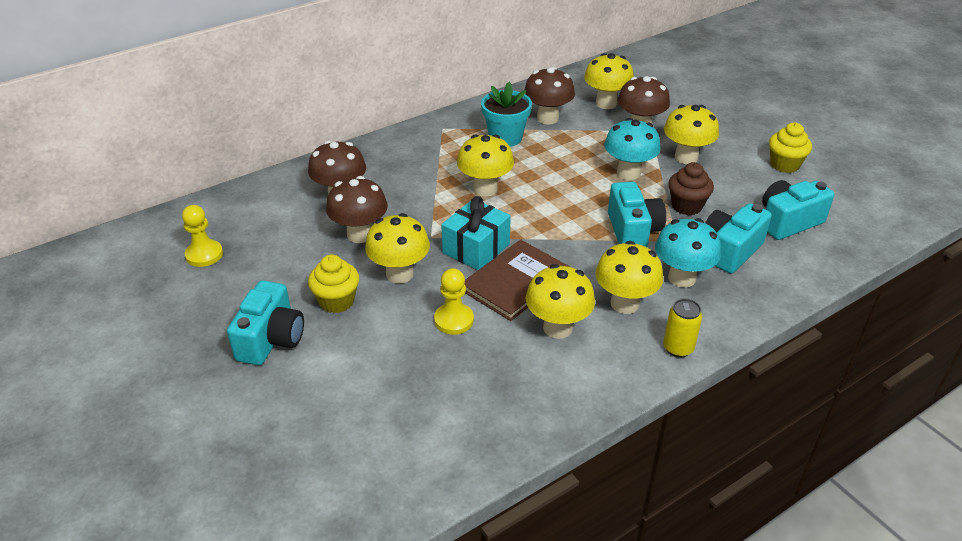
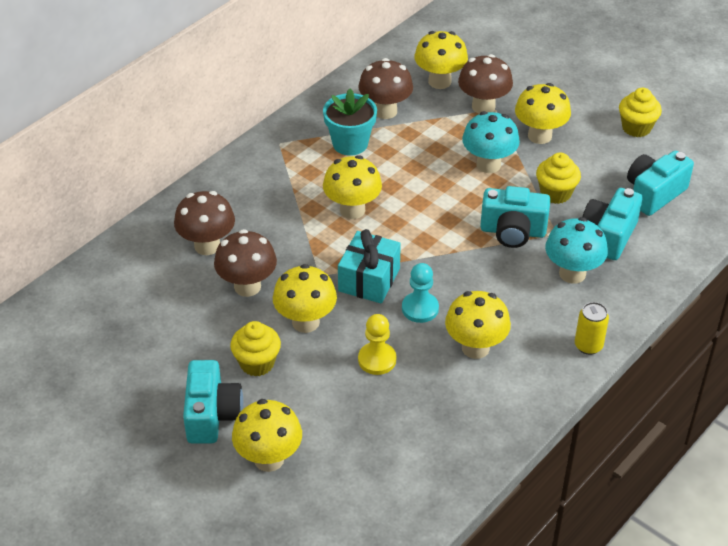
camera: 15 degrees left, 5 degrees up
(204, 255) = (98, 340): yellow pawn -> none
(515, 282) = (420, 308): brown book -> turquoise pawn
(624, 303) = (528, 311): yellow mushroom -> yellow mushroom (269, 459)
(633, 231) = (513, 231): turquoise camera -> turquoise camera turned 120 degrees clockwise
(686, 206) = (555, 193): brown cupcake -> yellow cupcake

